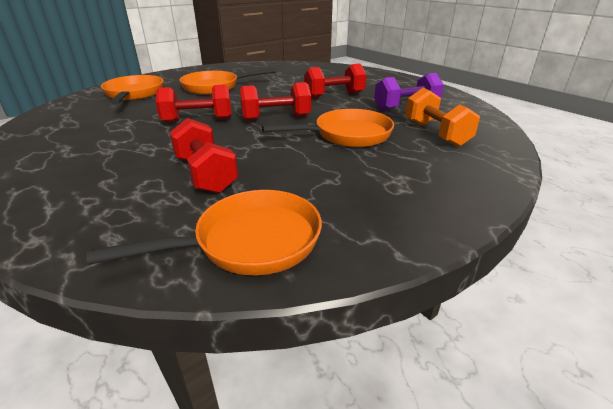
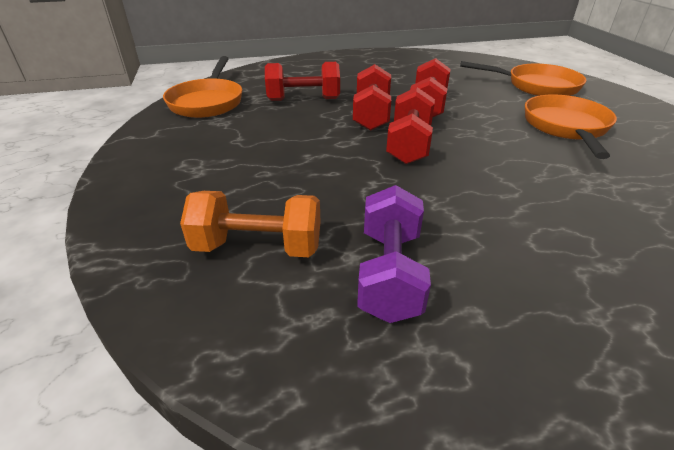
camera: 115 degrees right, 5 degrees up
(334, 95) = (496, 214): red dumbbell -> red dumbbell (371, 115)
(347, 135) = (320, 174): orange pan -> none

